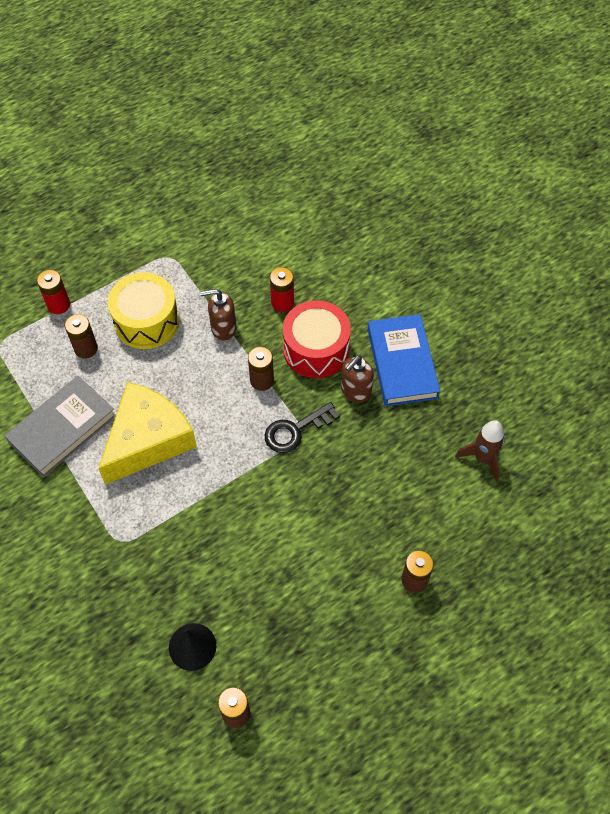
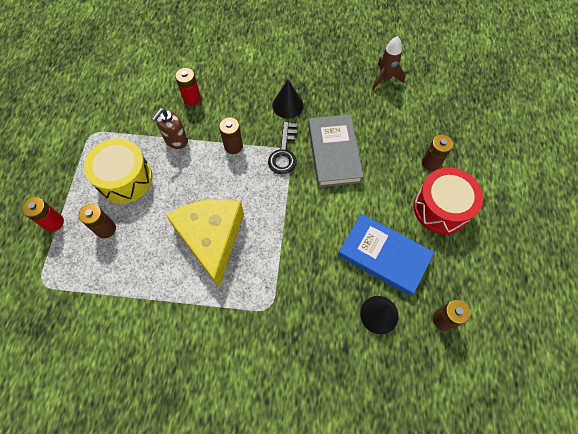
camera: 50 degrees left, 5 degrees up
(62, 429) = (151, 286): grey book -> grey book (334, 153)
(316, 349) = (241, 104): red drum -> red drum (441, 208)
(355, 391) = (287, 105): brown soap dispenser -> black cone
(402, 363) = (292, 71): blue book -> blue book (384, 256)

